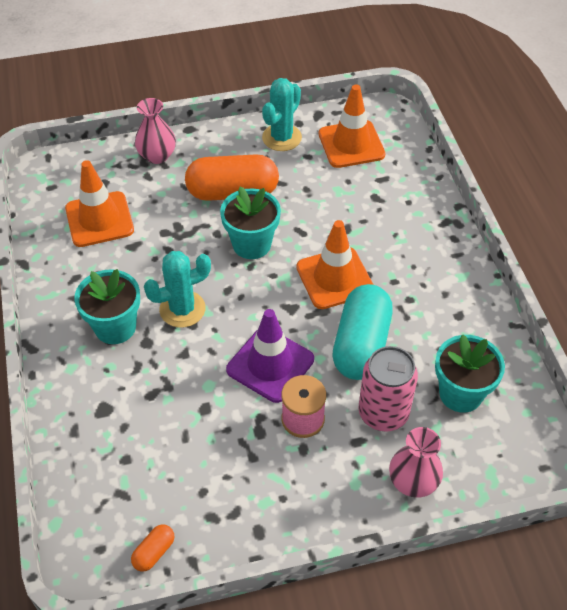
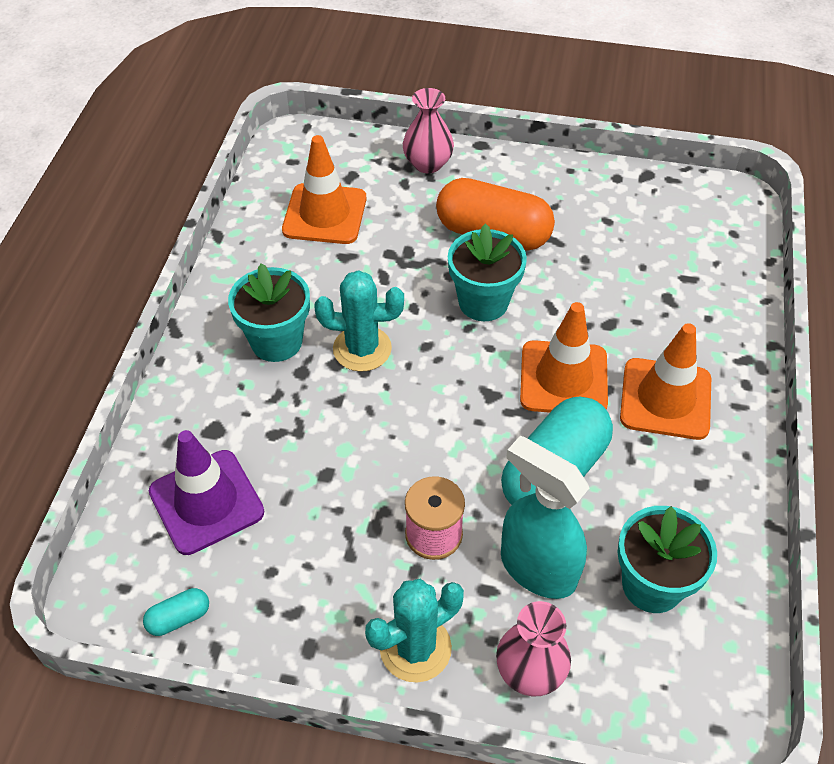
camera: 25 degrees right, 0 degrees up
(154, 552) = (179, 618): orange capsule -> turquoise capsule
(270, 364) = (429, 453): purple traffic cone -> purple traffic cone (206, 502)
(282, 138) = (586, 189): turquoise cactus -> turquoise cactus (415, 648)
(351, 144) = (670, 223): orange traffic cone -> orange traffic cone (665, 399)
(383, 413) = (537, 568): pink can -> turquoise spray bottle

